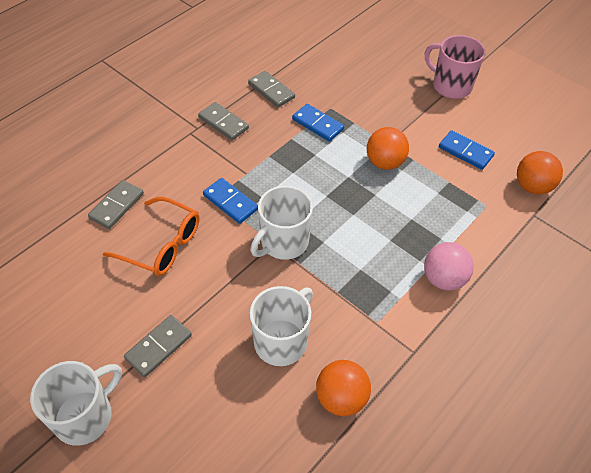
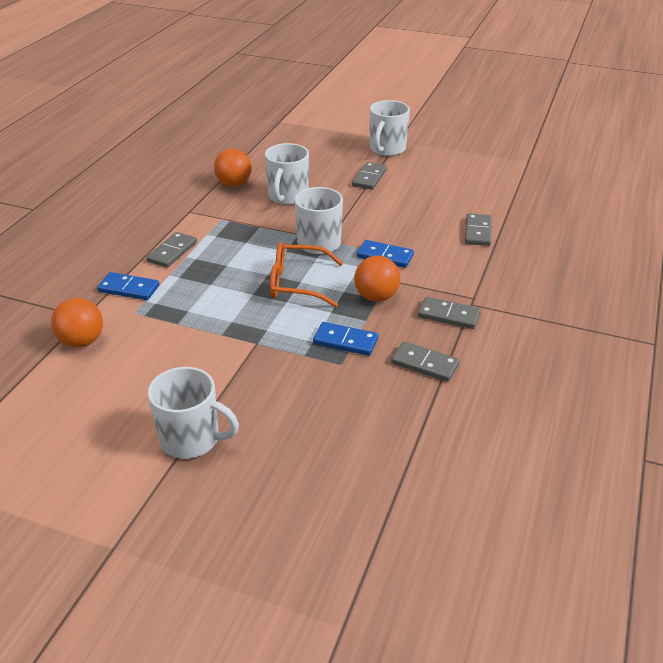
camera: 160 degrees right, 15 degrees down
(162, 245) = (416, 220): orange glasses -> orange glasses (297, 283)
(385, 162) = (252, 323): orange ball -> orange ball (376, 297)
(443, 279) = (172, 252): pink ball -> grey domino
(450, 86) = (191, 439): pink mug -> white mug
(465, 152) = (162, 357): blue domino -> blue domino (128, 289)

